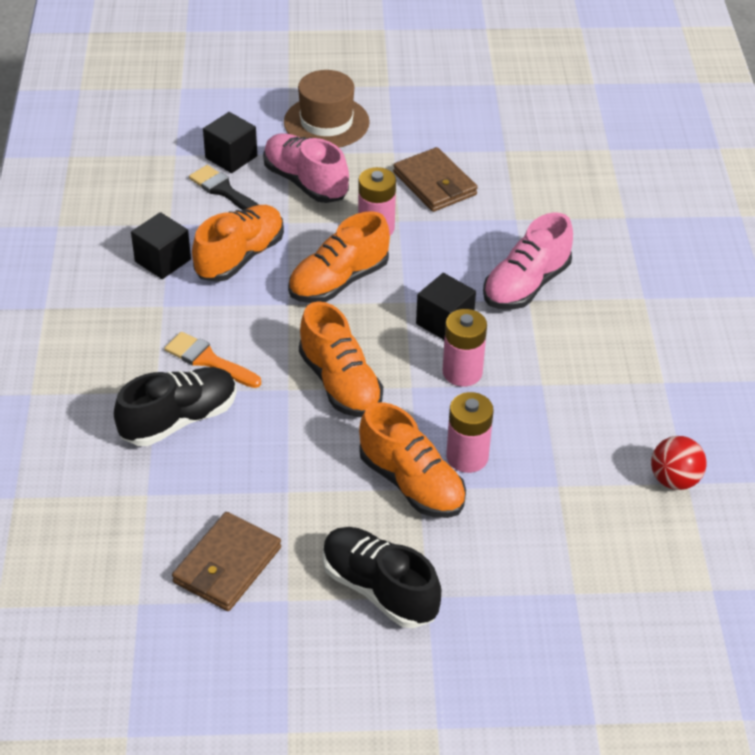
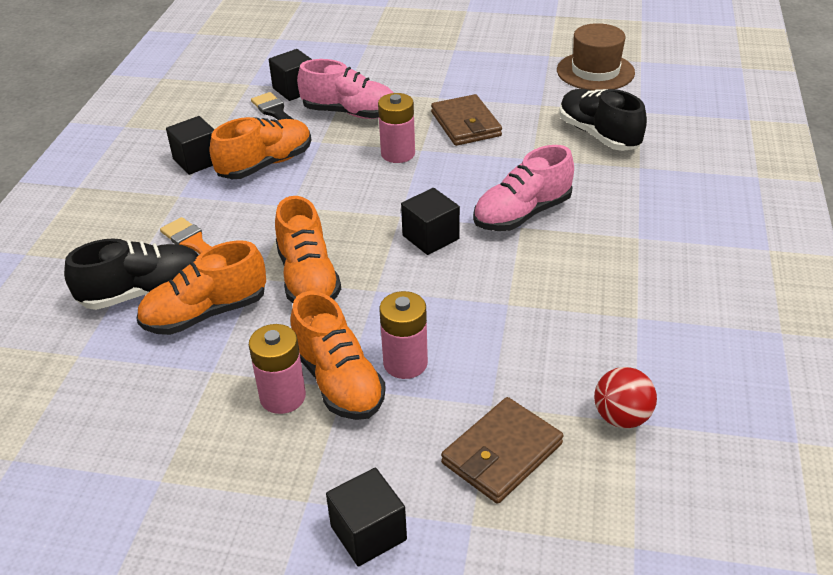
camera: 15 degrees right, 5 degrees down
(227, 565) = (118, 435): brown wallet -> brown wallet (502, 453)
(305, 182) = (350, 113): pink shoe -> pink shoe turned 135 degrees clockwise
(326, 122) = (388, 71): brown hat -> brown hat (595, 71)
(338, 281) = (345, 192): orange shoe -> orange shoe (205, 313)
(379, 589) = (259, 484): black shoe -> black shoe (598, 135)
(462, 372) = (431, 283): pink battery -> pink battery (282, 397)
(491, 614) = (368, 533): none -> black cube

